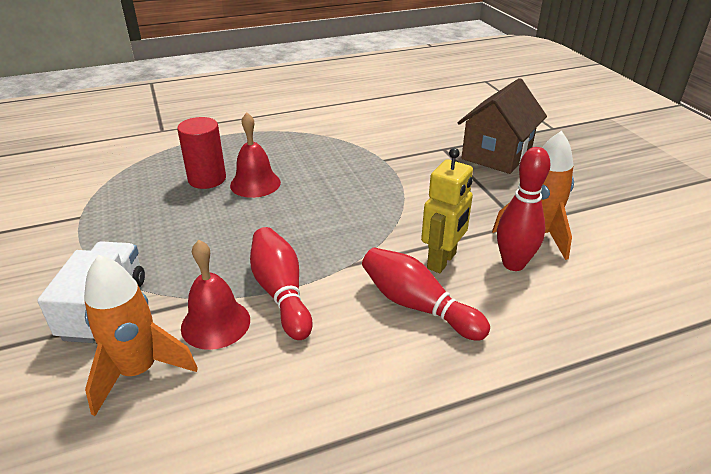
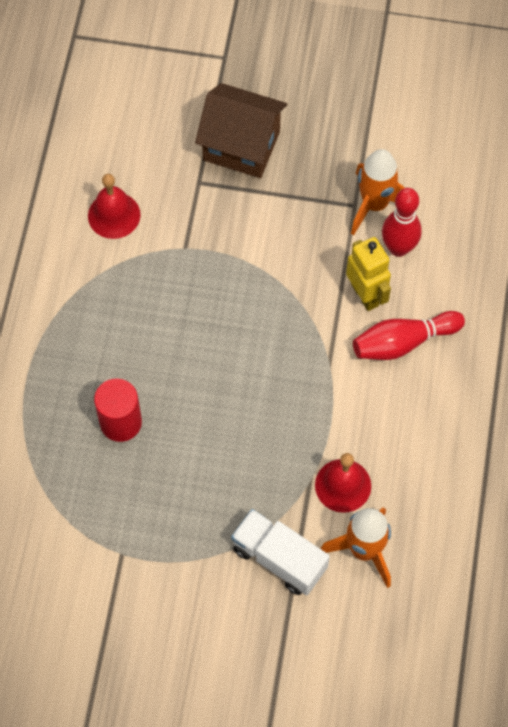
camera: 60 degrees left, 30 degrees up
(255, 183) = (157, 382): red bell -> red bell (114, 215)
(281, 292) = (334, 427): red bowling pin -> none
(496, 155) = (241, 146): brown house -> brown house turned 45 degrees counterclockwise

